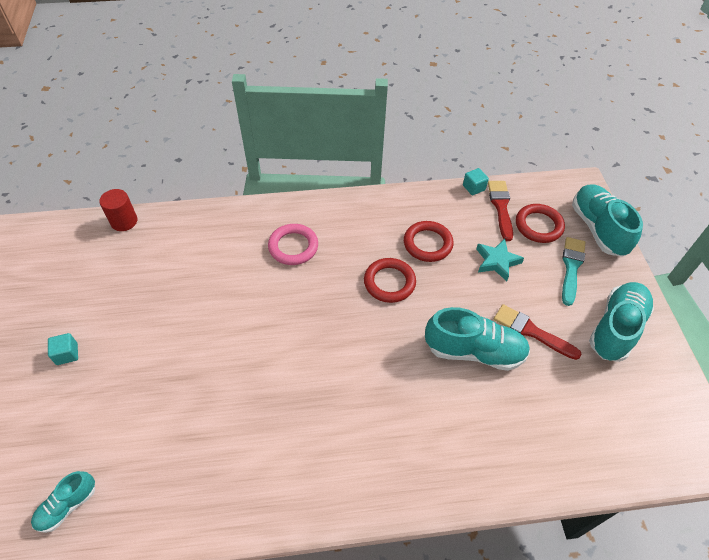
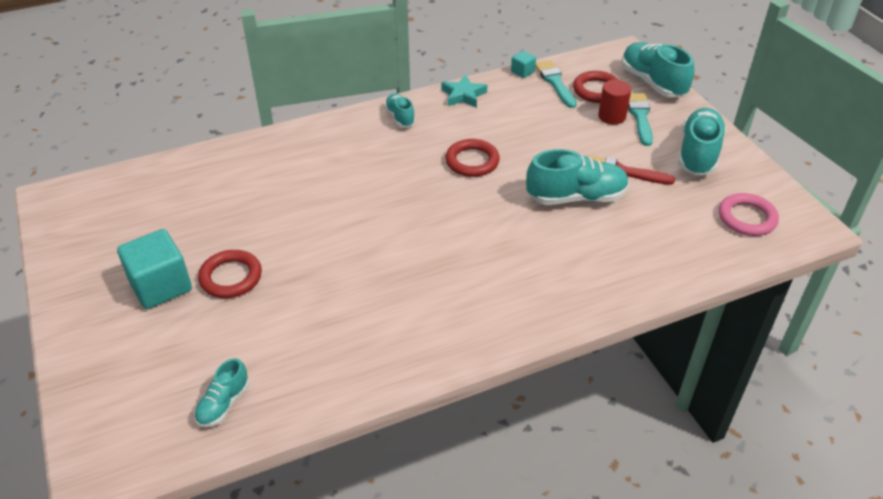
camera: 15 degrees left, 10 degrees down
(67, 354) = (161, 286): turquoise cube -> turquoise cube, size x2.12
(124, 221) = (168, 165): red cylinder -> red cylinder (612, 116)
(293, 247) = (362, 152): pink ring -> pink ring (747, 218)
(341, 215) = (400, 117): none -> turquoise shoe
(427, 244) = (496, 124): red ring -> red ring (231, 277)
(497, 261) = (569, 125): turquoise star -> turquoise star (463, 95)
(501, 207) = (555, 82): red brush -> turquoise brush

